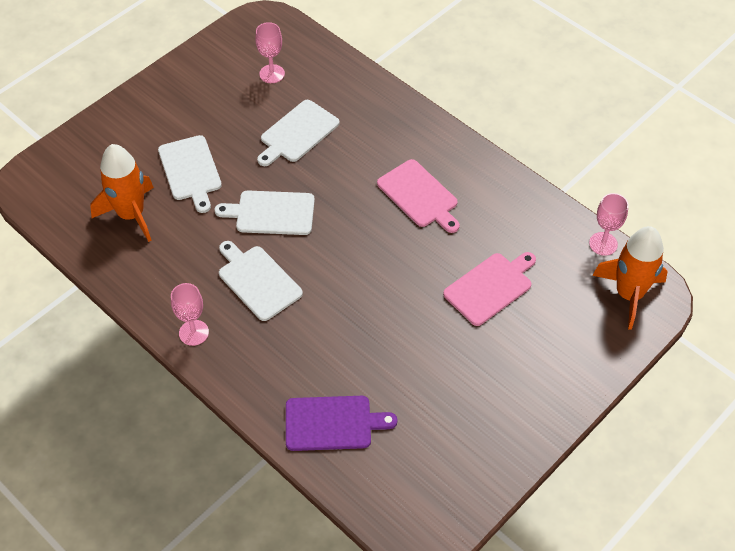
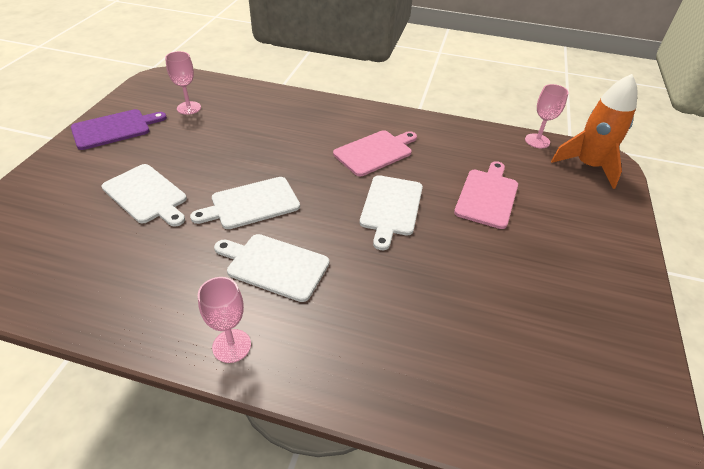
camera: 30 degrees left, 10 degrees down
(131, 214) = (95, 253): orange rocket -> none
(297, 133) = (238, 140): white cutting board -> white cutting board (391, 208)
(332, 423) = (453, 377): purple cutting board -> purple cutting board (114, 129)
(419, 195) = (375, 152): pink cutting board -> pink cutting board turned 60 degrees counterclockwise

